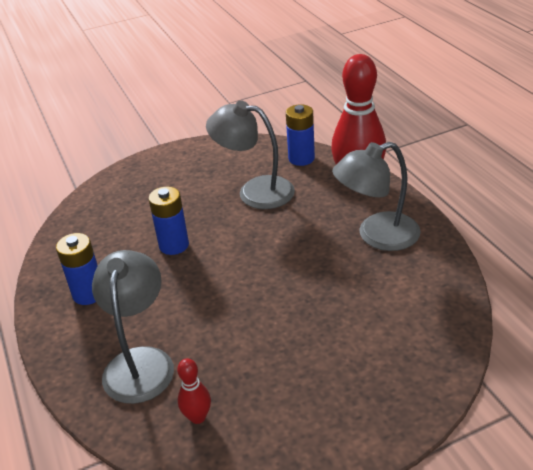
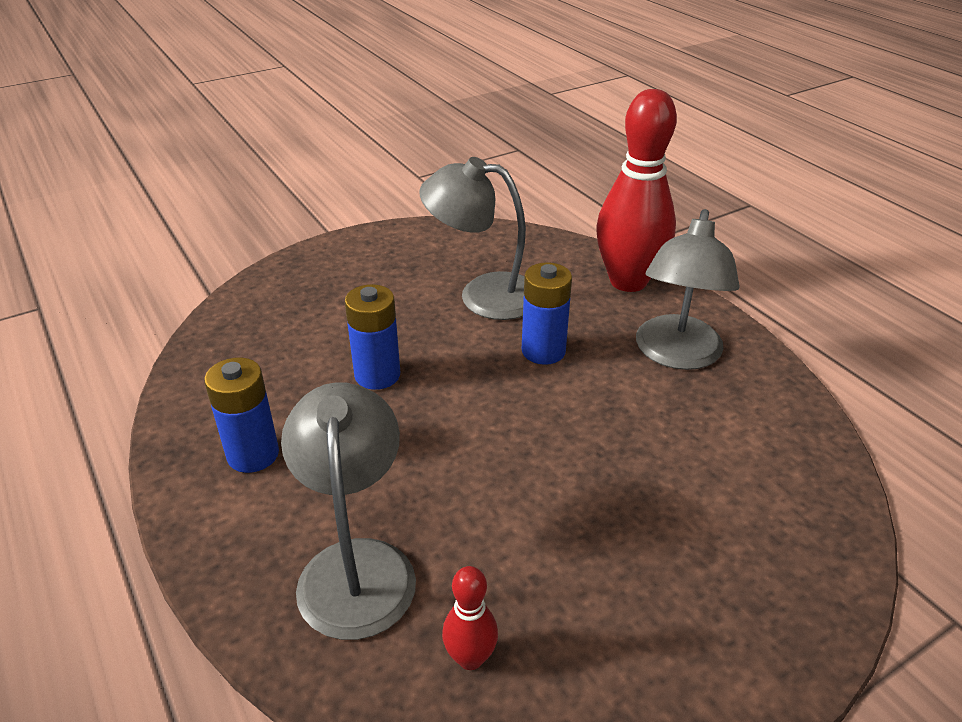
camera: 10 degrees left, 0 degrees up
(301, 158) = (539, 249): blue battery -> blue battery (543, 351)
(377, 236) = (676, 355): grey lamp -> grey lamp turned 45 degrees counterclockwise

